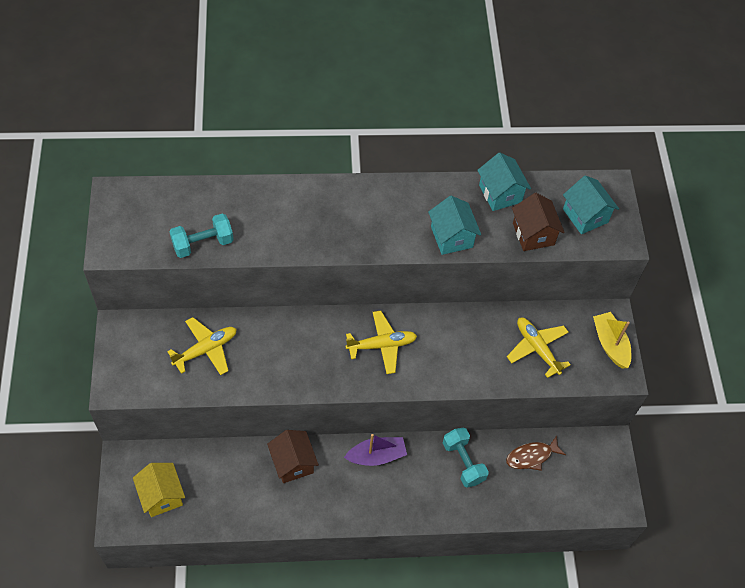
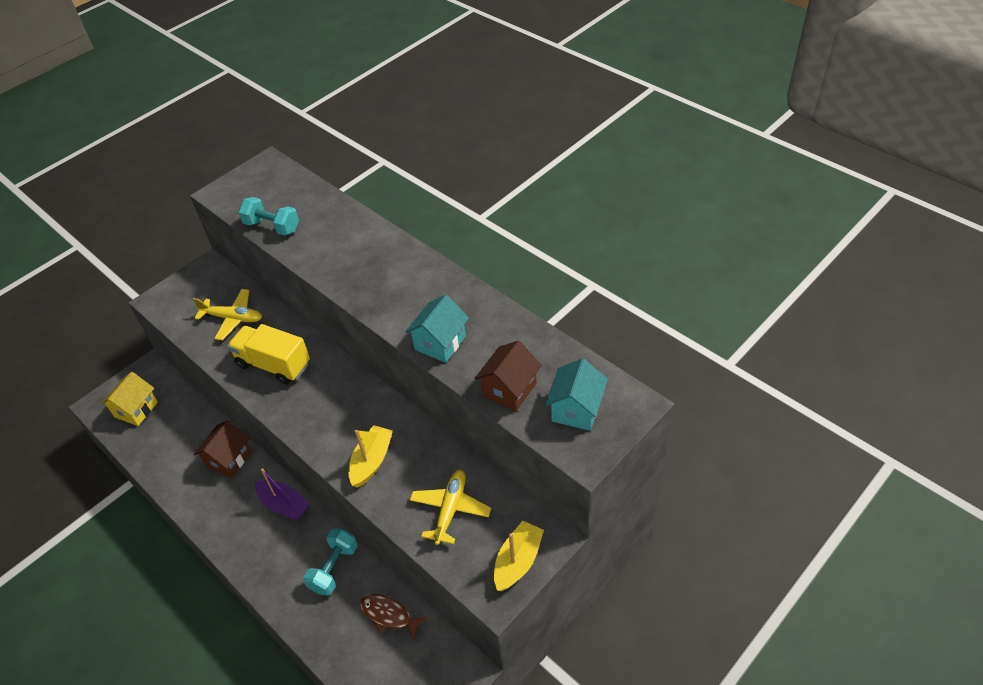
camera: 55 degrees right, 10 degrees down
(290, 356) = (273, 364): none -> yellow truck
(382, 345) = (340, 407): yellow plane -> none
(451, 362) = (371, 461): none -> yellow boat
(500, 193) = (524, 339): turquoise house -> none

